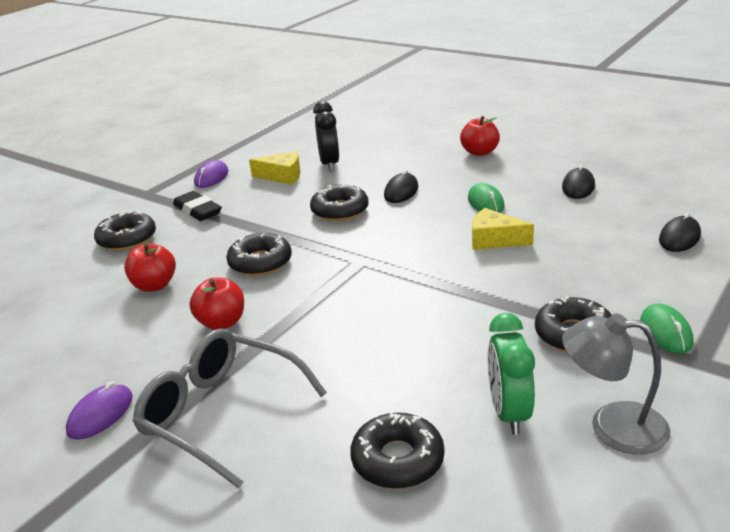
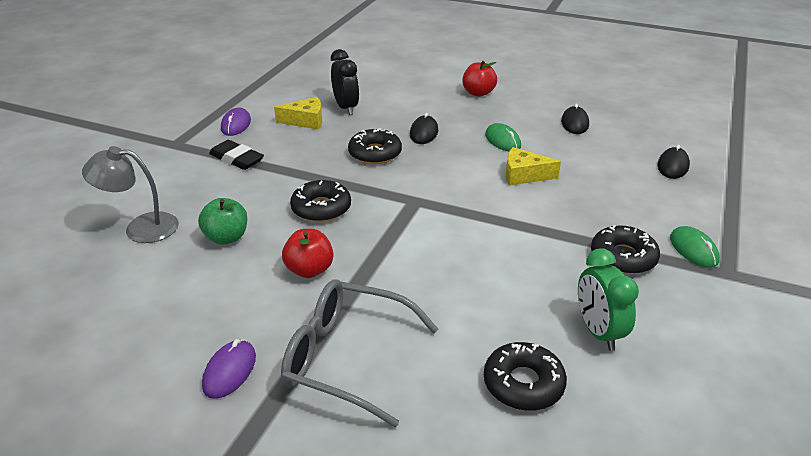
camera: 15 degrees left, 5 degrees up
(127, 239) = (177, 191): black donut -> none
(154, 285) = (226, 237): red apple -> green apple
(612, 426) = (684, 335): grey lamp -> grey lamp (141, 228)

